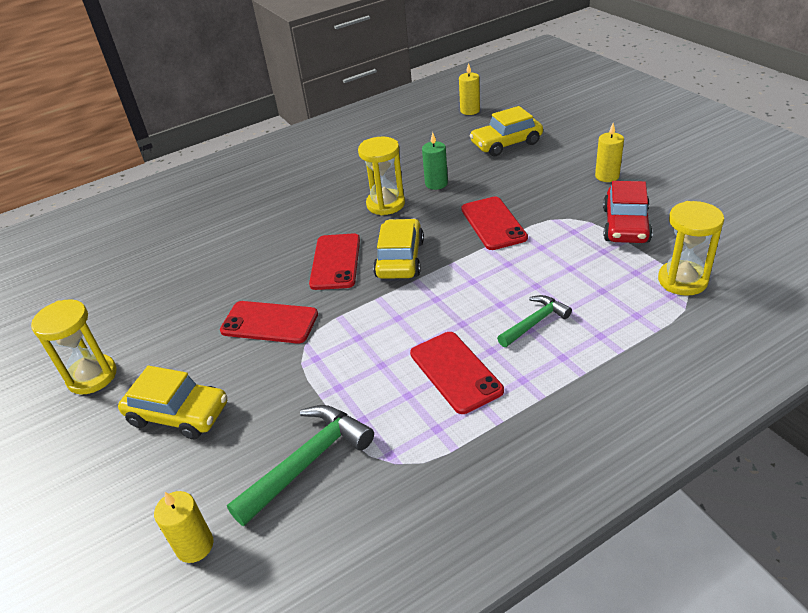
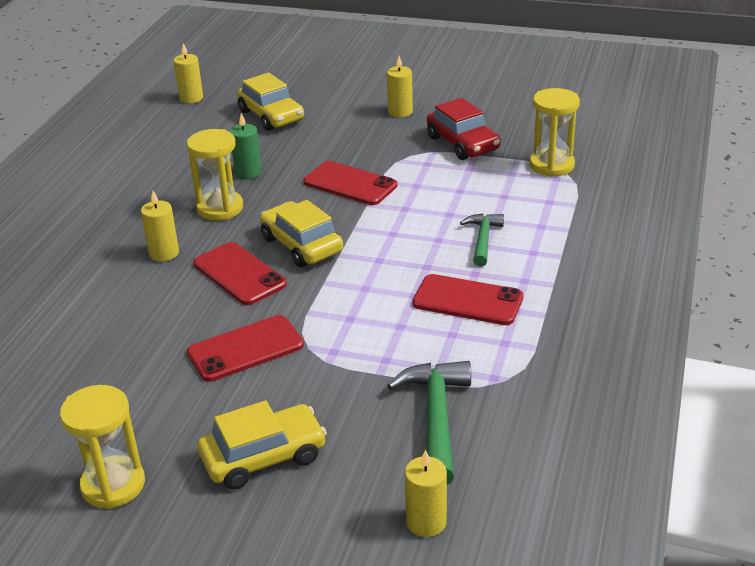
camera: 45 degrees left, 5 degrees down
(314, 223) = (164, 253): none -> yellow candle
(506, 143) = (271, 115): yellow car -> yellow car turned 60 degrees counterclockwise

